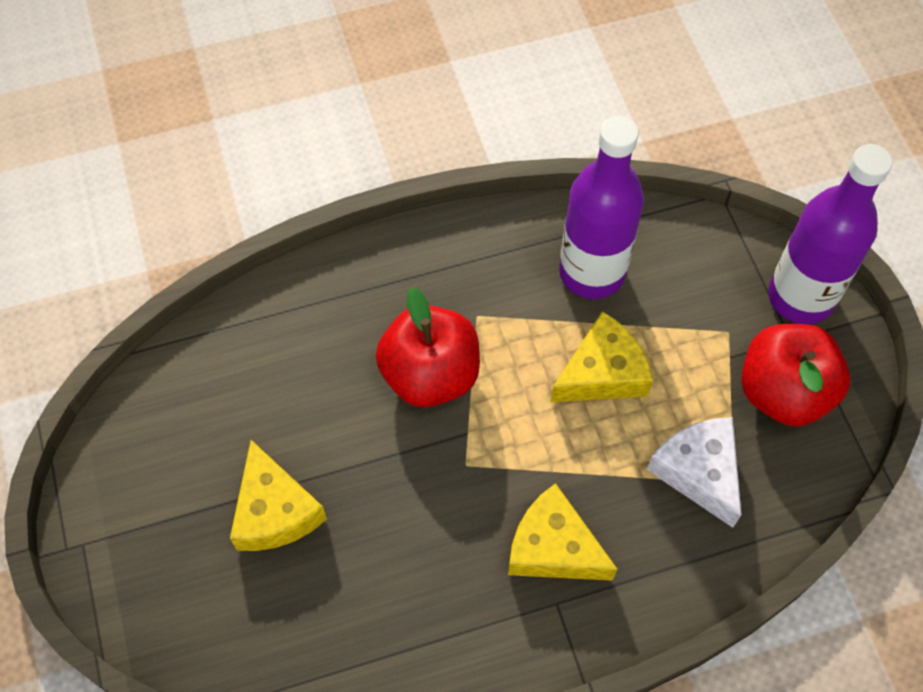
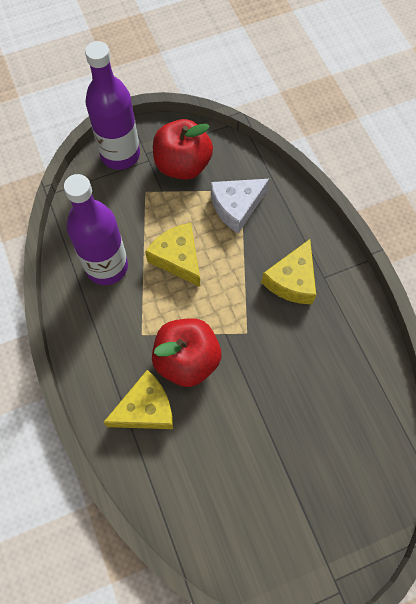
camera: 95 degrees left, 5 degrees up
(274, 511) = (292, 448): yellow cheese -> yellow cheese (146, 409)

